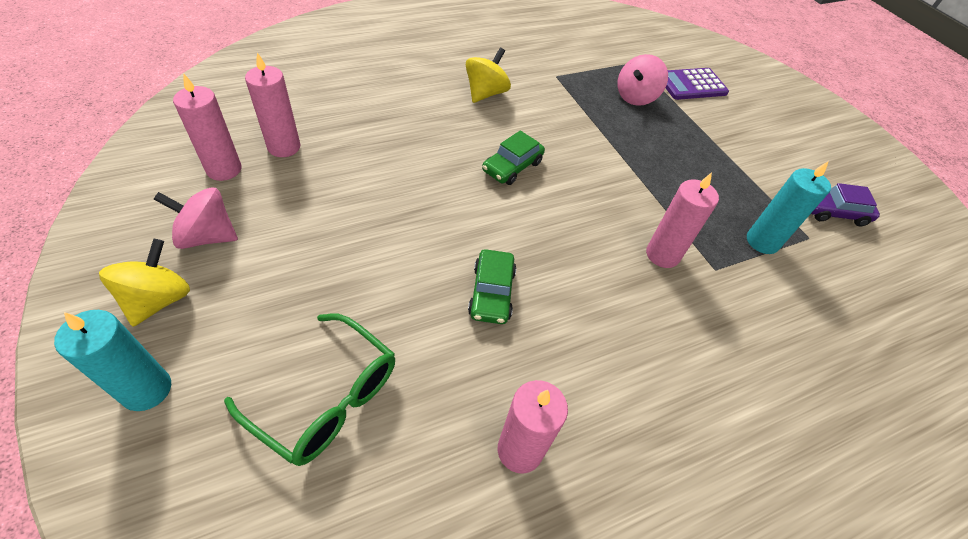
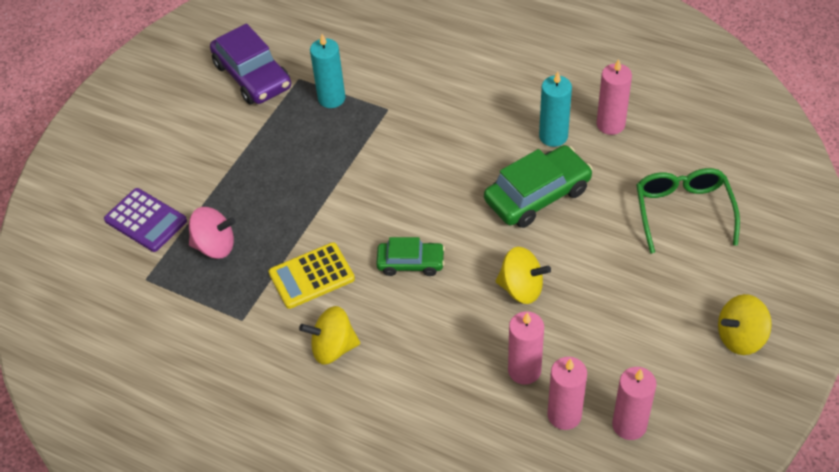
camera: 120 degrees left, 0 degrees up
(147, 390) = (774, 284): turquoise candle -> turquoise candle (553, 136)
(207, 236) = (681, 366): pink spinning top -> none
(410, 205) = (521, 288): none -> yellow spinning top
(492, 293) = (537, 195): green car -> green car, size x1.66
(558, 118) = (311, 276): none -> yellow calculator
(662, 255) = (405, 138): pink candle -> pink candle (524, 370)
(833, 212) = (252, 76): purple car -> purple car, size x1.66

